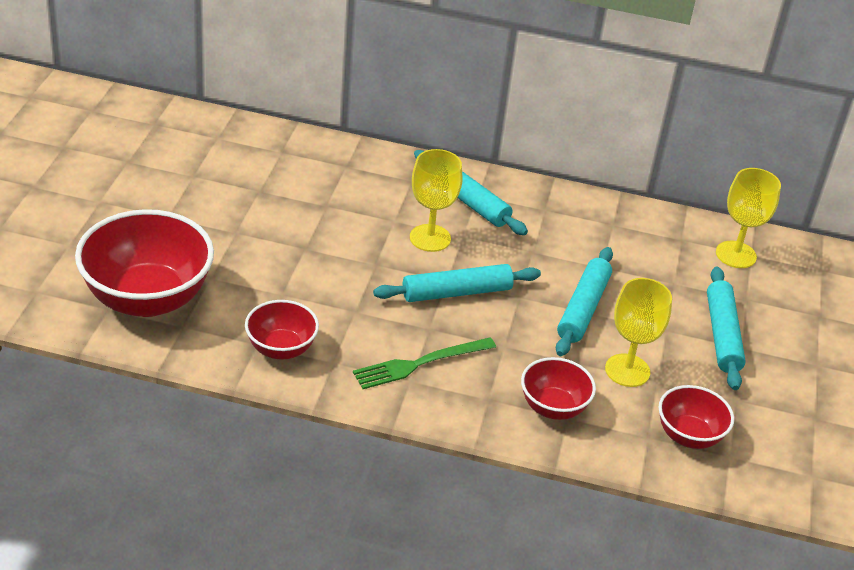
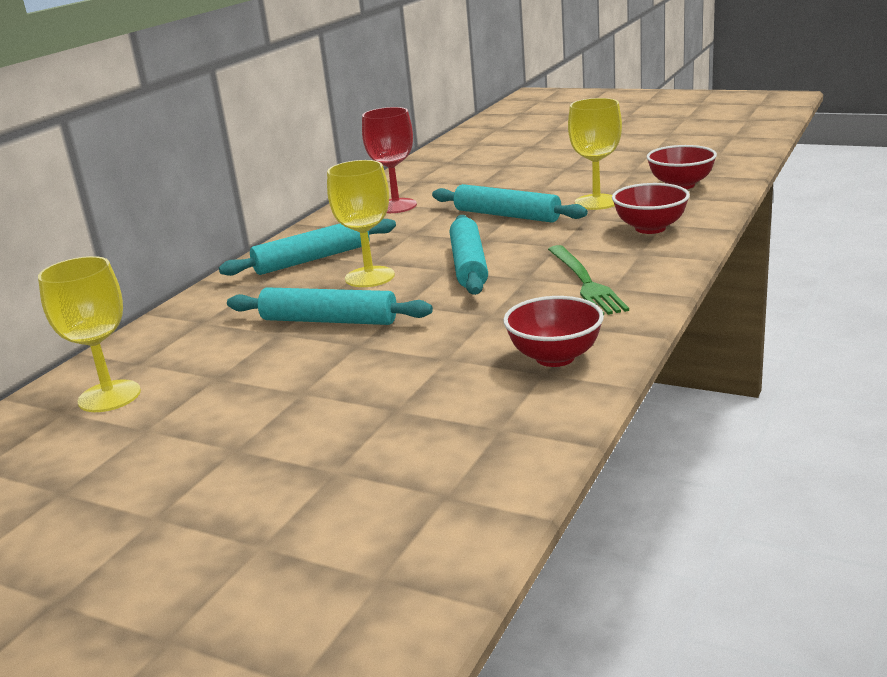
camera: 70 degrees left, 15 degrees down
(147, 299) = (430, 459): red bowl -> none
(604, 233) = (396, 206): none -> red goblet
(722, 335) = (551, 172): turquoise rolling pin -> turquoise rolling pin (329, 321)
(736, 254) = (445, 166): yellow goblet -> yellow goblet (109, 396)

